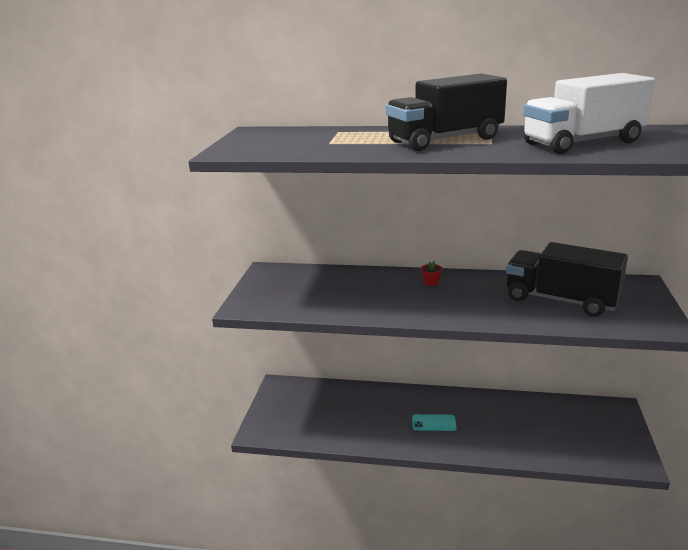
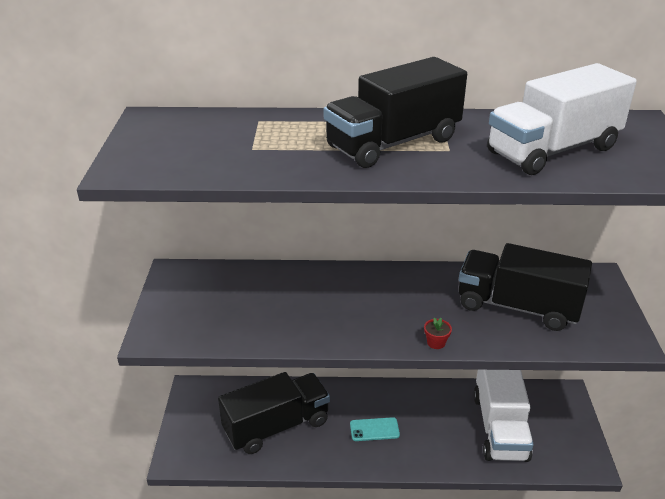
camera: 10 degrees left, 10 degrees up
(347, 415) = (276, 426): none -> black truck
(431, 282) = (371, 285): red flower pot -> red flower pot (436, 343)
(551, 428) = (499, 426): none -> white truck

